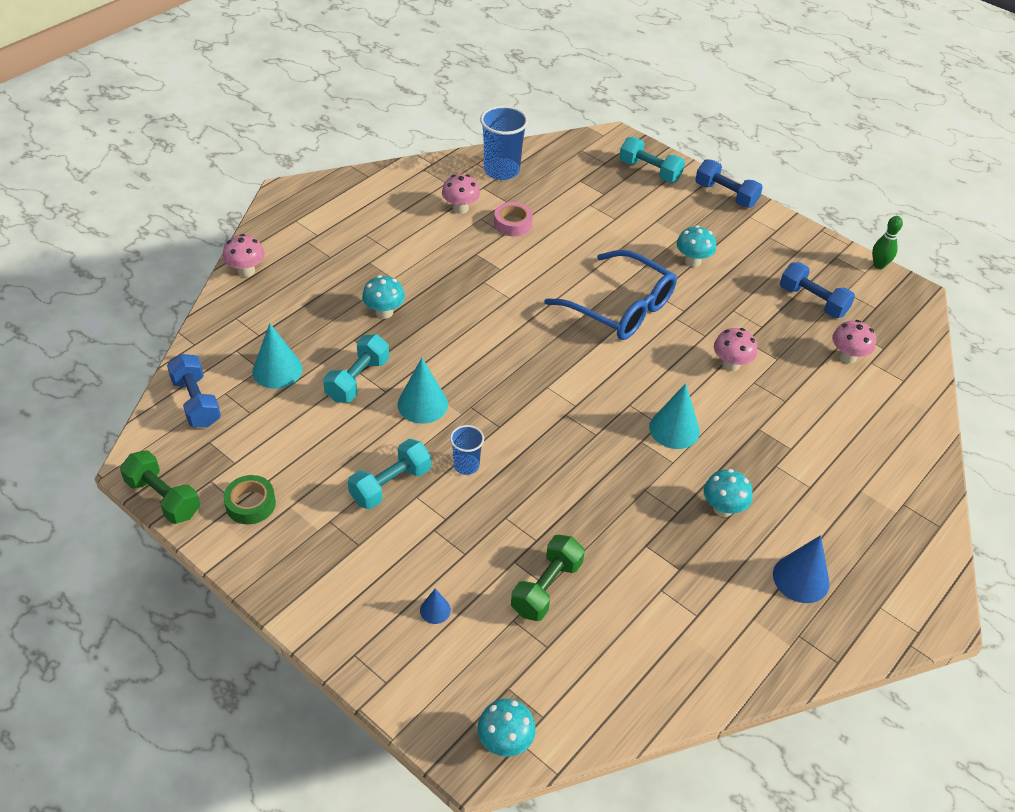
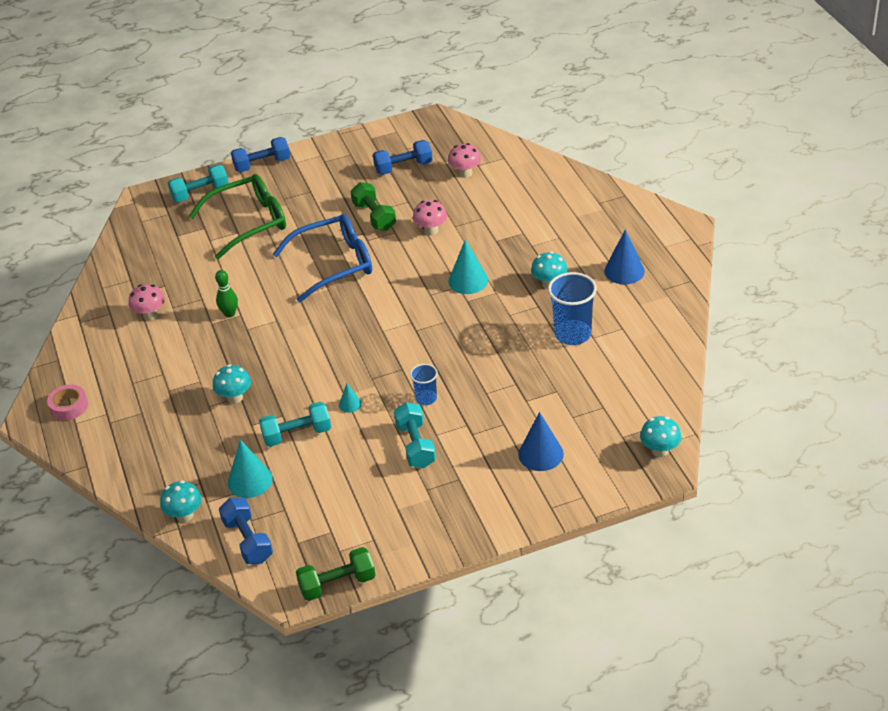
camera: 55 degrees left, 5 degrees down
(196, 402) = (248, 541): blue dumbbell -> blue dumbbell turned 60 degrees clockwise
(246, 271) = (114, 472): pink mushroom -> none
(250, 504) = (380, 531): green tape -> none
(357, 380) = (297, 434): turquoise dumbbell -> turquoise dumbbell turned 75 degrees counterclockwise
(422, 404) = (350, 404): turquoise cone -> turquoise cone, size x0.53
(435, 610) = (541, 454): blue cone -> blue cone, size x1.90
(501, 170) = (124, 276): blue cup -> blue cup (572, 334)
(513, 224) = (195, 290): pink tape -> pink tape (69, 406)
(546, 587) = (557, 391): green dumbbell -> green dumbbell (374, 216)
(634, 220) = (248, 222): none -> green glasses
(692, 261) = (317, 209): turquoise mushroom -> turquoise mushroom (184, 515)
(879, 265) = (395, 122): green bowling pin -> green bowling pin (229, 314)

